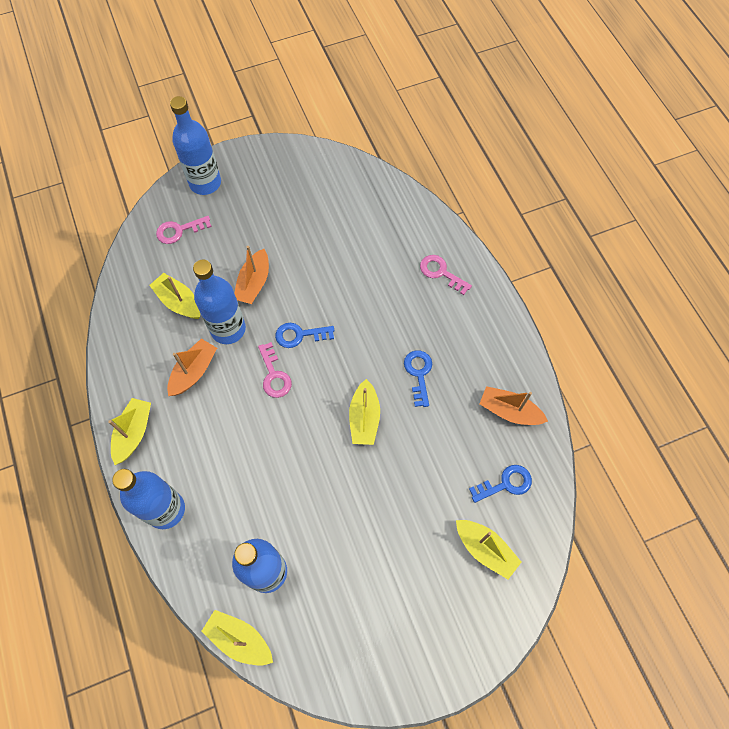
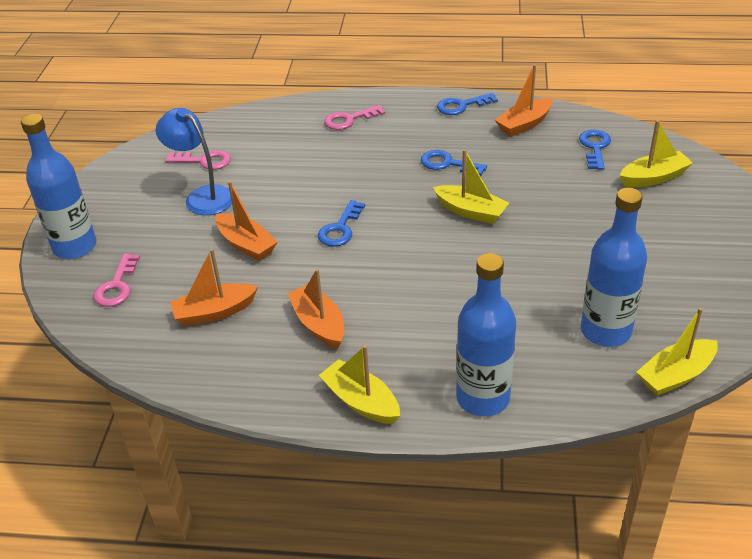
camera: 60 degrees left, 25 degrees down
(179, 302) = (214, 312): yellow boat -> orange boat
(228, 329) = (286, 281): blue bottle -> none
(274, 375) = (373, 261): pink key -> pink key (204, 161)
(293, 226) = (202, 196): none -> blue lamp
(510, 349) = (461, 106): none -> blue key

